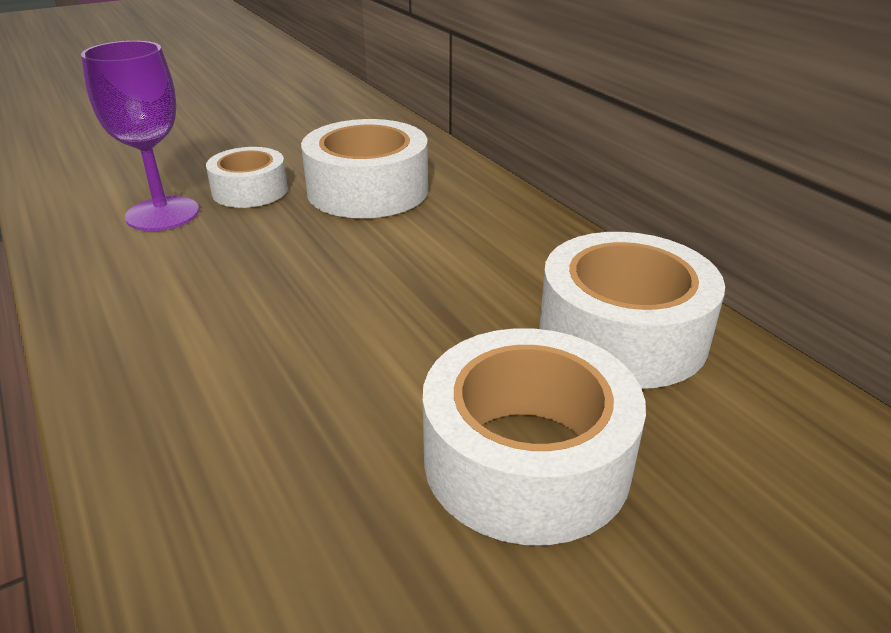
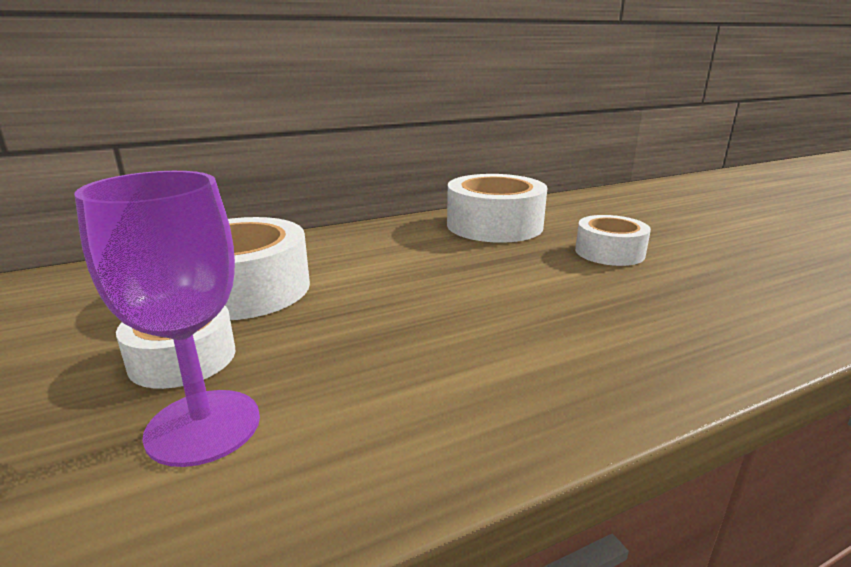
camera: 85 degrees left, 10 degrees down
(526, 459) = (609, 252): white tape -> white tape, size x0.61

